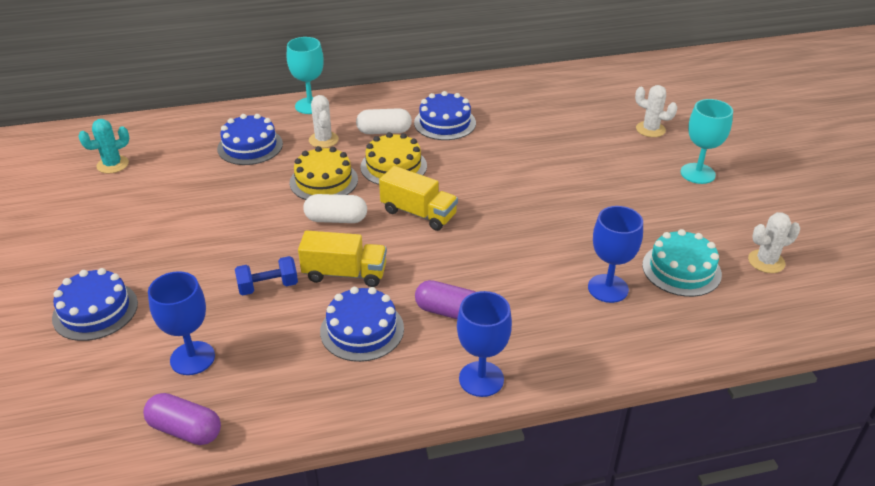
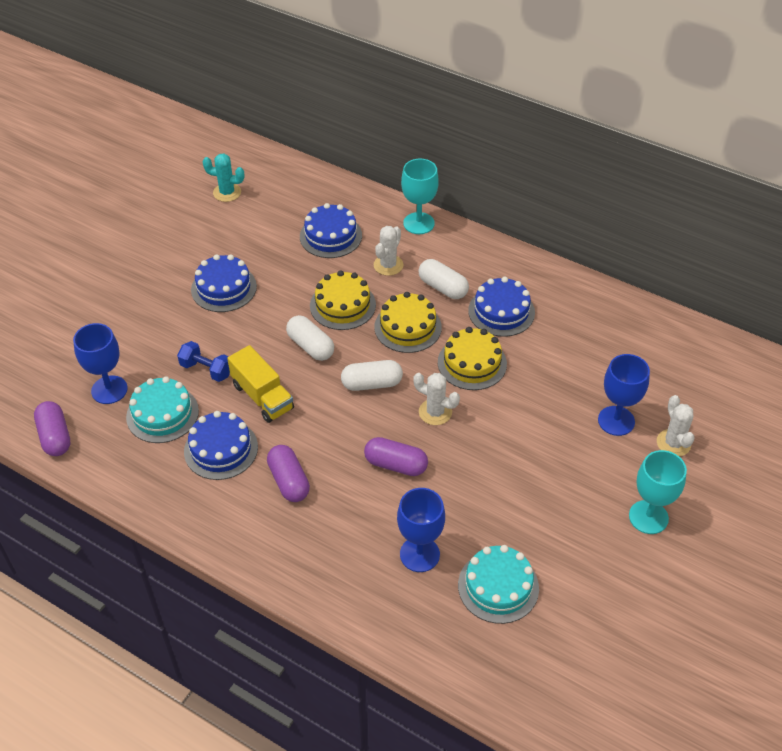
camera: 45 degrees right, 10 degrees up
(95, 310) = (98, 312): blue cake -> blue cake (224, 288)
(272, 341) = (162, 414): none -> turquoise cake
(418, 213) = (372, 384): yellow truck -> white capsule
(469, 160) = (472, 363): none -> yellow cake
(481, 379) = (244, 546): blue goblet -> blue goblet (616, 421)
(510, 249) = (396, 465): none -> purple capsule
(766, 261) = (578, 638): white cactus -> white cactus (435, 412)

